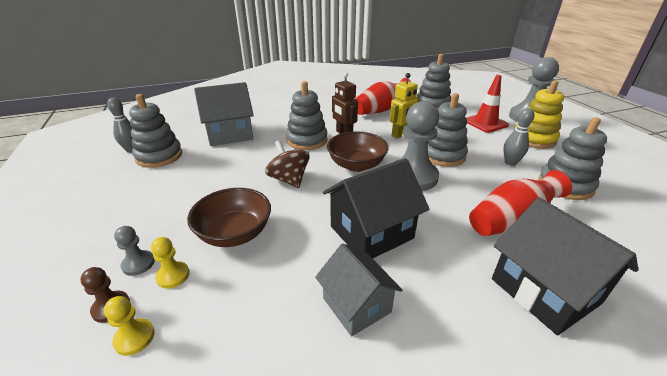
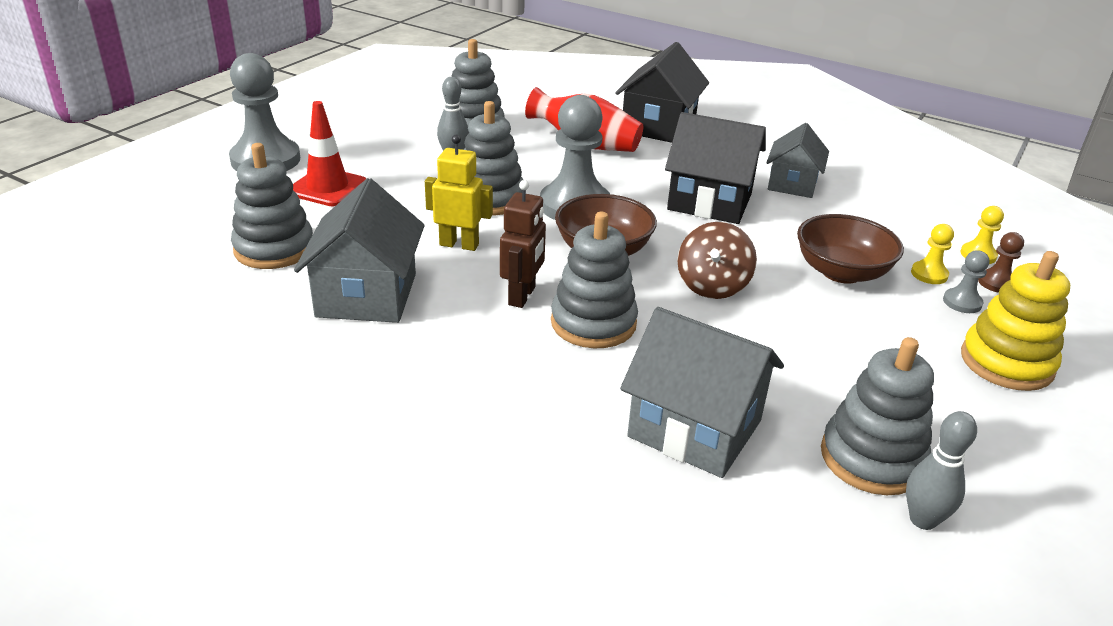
camera: 130 degrees left, 0 degrees up
(380, 110) = (366, 295): red vase -> grey house
(533, 139) = (355, 150): yellow stacking toy -> yellow stacking toy (1006, 363)

